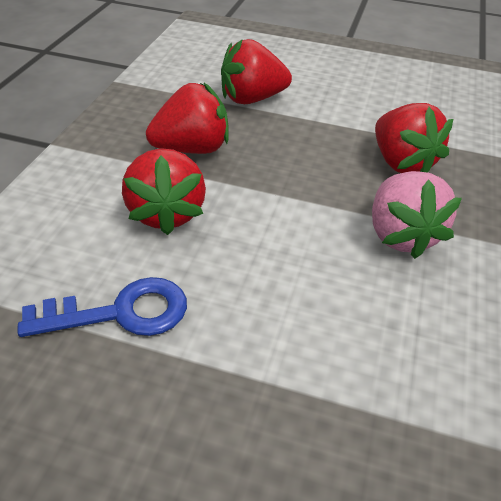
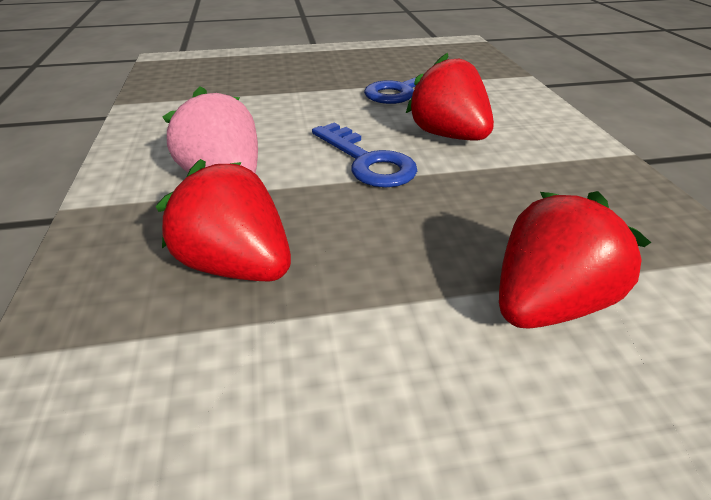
camera: 155 degrees right, 5 degrees down
(192, 149) = (507, 191): red strawberry -> none
(267, 210) = (367, 161): none -> blue key

